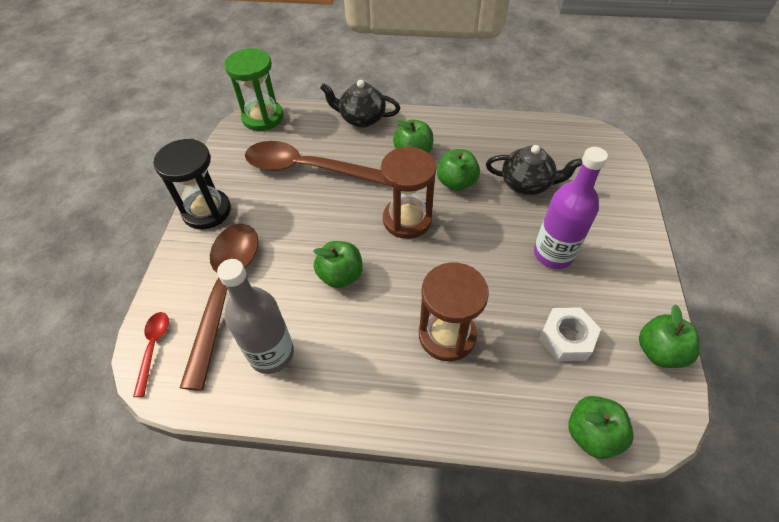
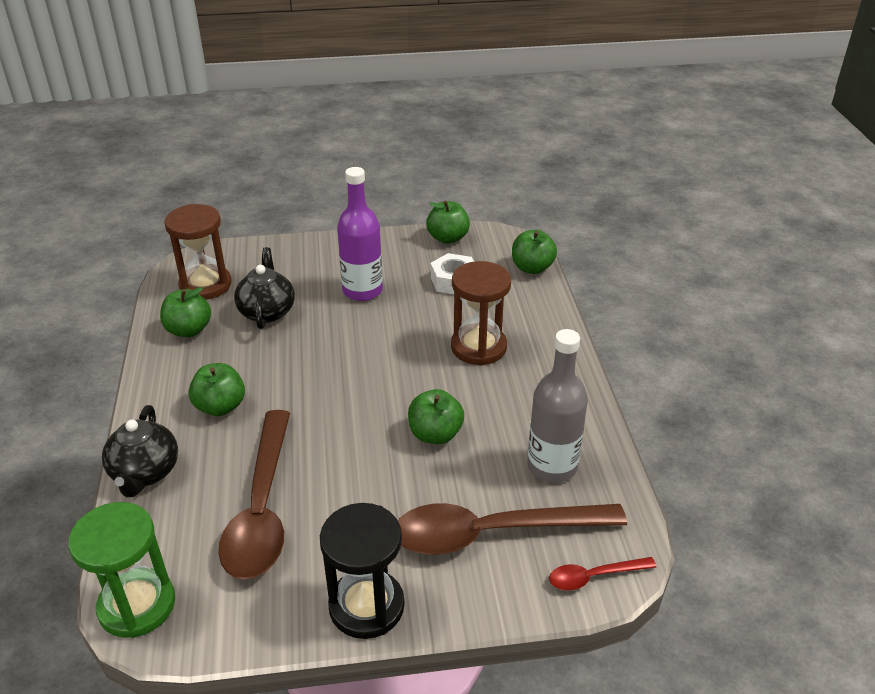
camera: 105 degrees left, 15 degrees down
(407, 220) = (339, 394): brown hourglass -> brown hourglass (205, 285)
(456, 183) = (272, 363): green apple -> green apple (189, 330)

